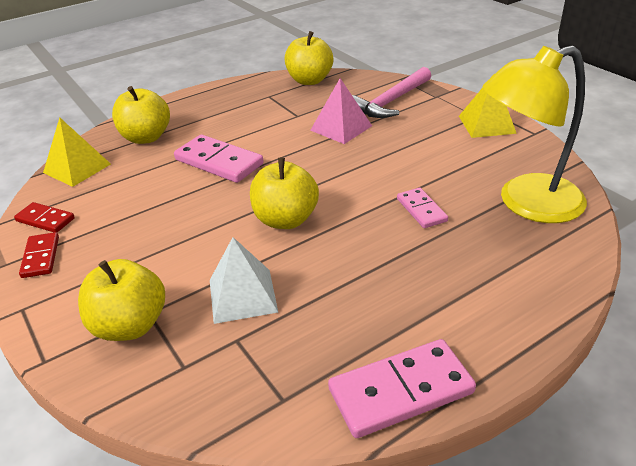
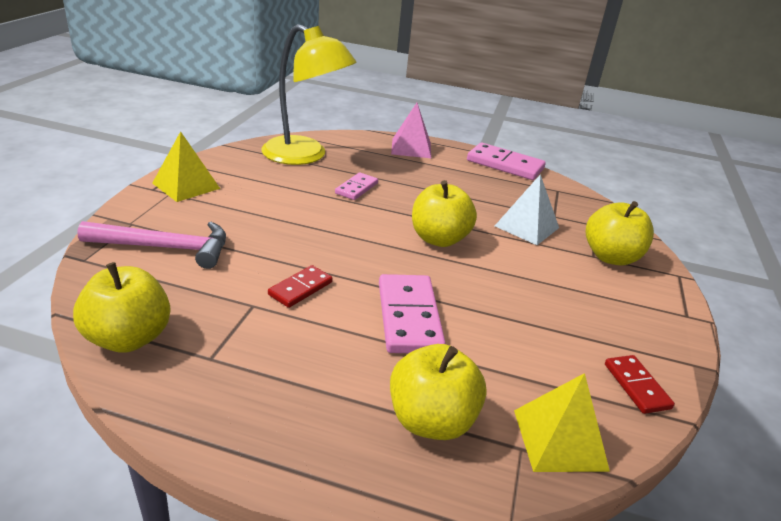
camera: 135 degrees left, 5 degrees down
(41, 257) = (656, 347): red domino -> red domino (300, 288)
(341, 128) = (259, 262): pink pyramid -> pink pyramid (411, 148)

